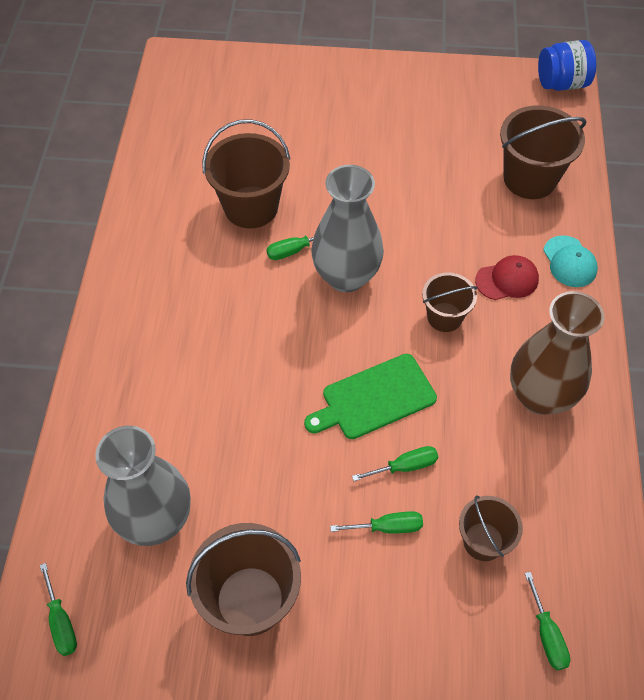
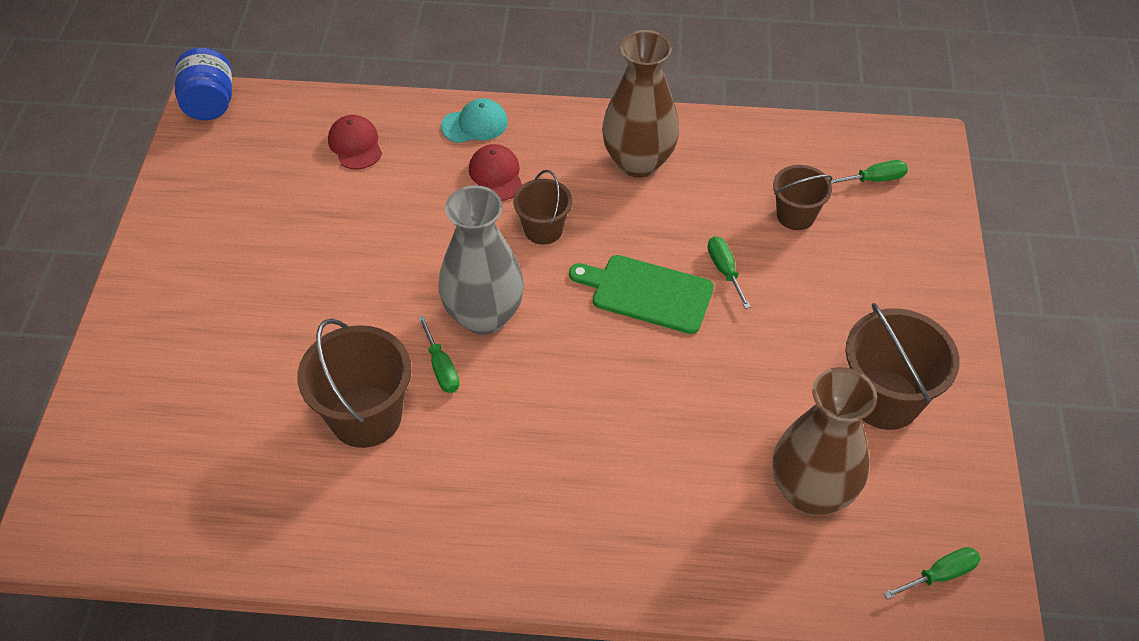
camera: 90 degrees left, 5 degrees down
(156, 520) = (811, 492): grey vase -> brown vase
(374, 398) = (647, 293): green cutting board -> green cutting board turned 135 degrees clockwise
(388, 527) = (791, 286): green screwdriver -> none
(529, 179) = (355, 145): brown bucket -> red cap

